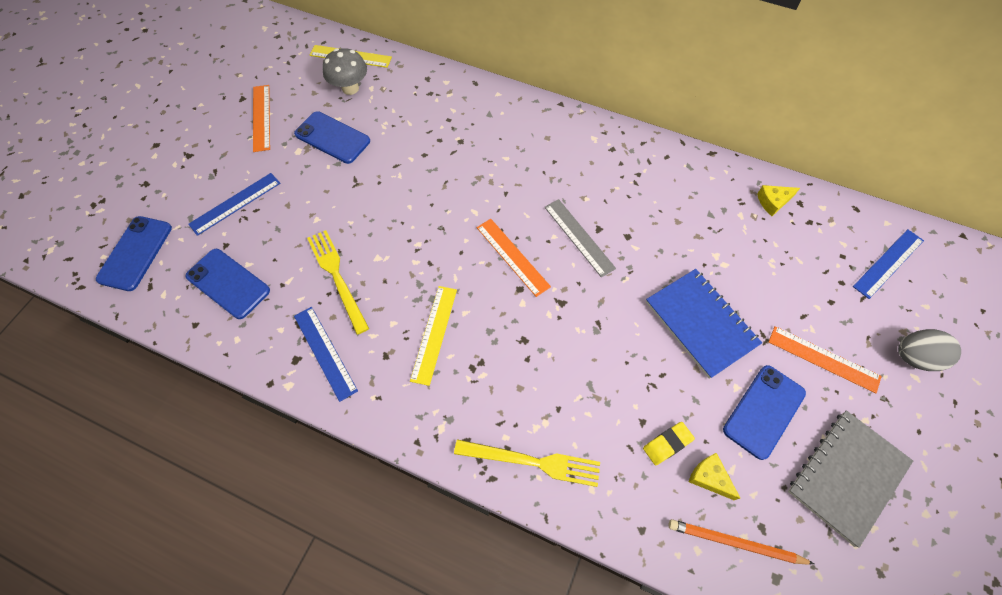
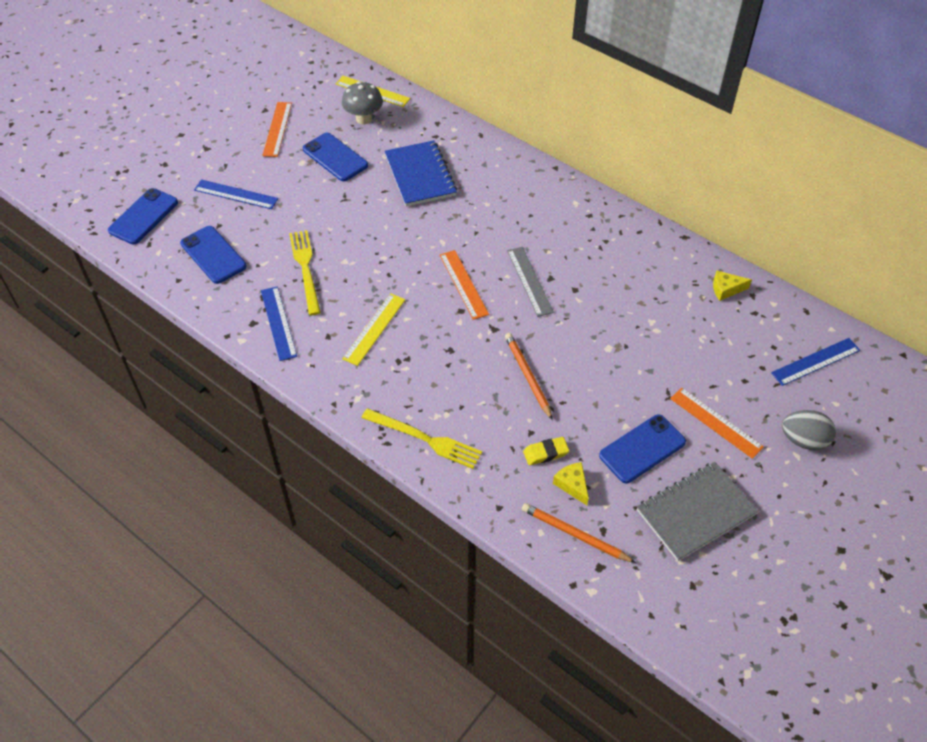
camera: 15 degrees right, 10 degrees down
(235, 203) = (236, 194): blue ruler -> blue ruler turned 45 degrees clockwise
(615, 352) = (527, 376): none -> orange pencil
(700, 323) = (613, 371): blue notebook -> blue notebook (420, 175)

